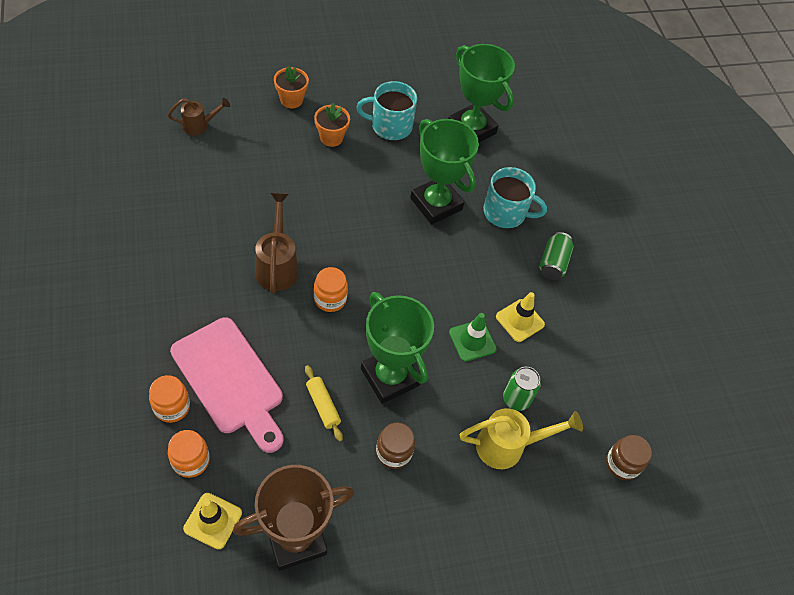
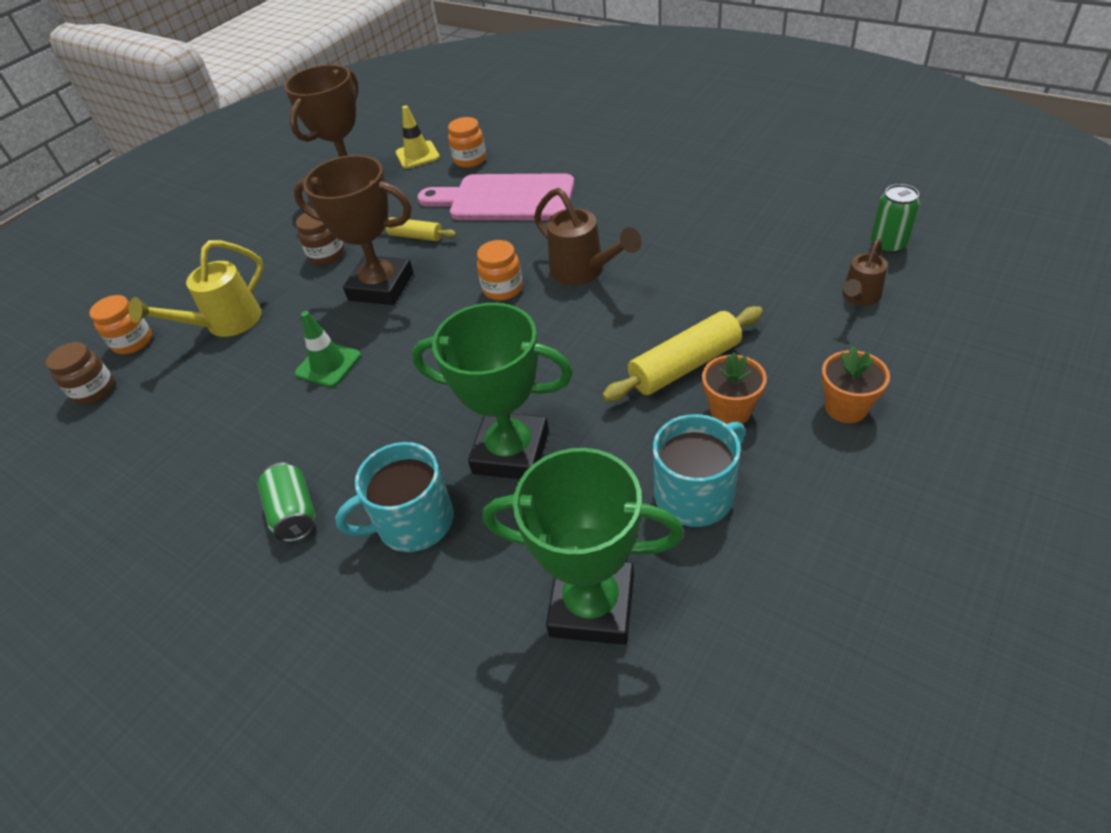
camera: 150 degrees right, 10 degrees down
(172, 407) = (522, 165): orange jar -> orange jar (133, 342)
(316, 170) = (684, 365): none -> yellow rolling pin
(390, 377) = (381, 286): green trophy -> brown trophy
(516, 399) = (242, 357): green can -> green can (888, 245)
(520, 320) = (290, 420): yellow traffic cone -> none

